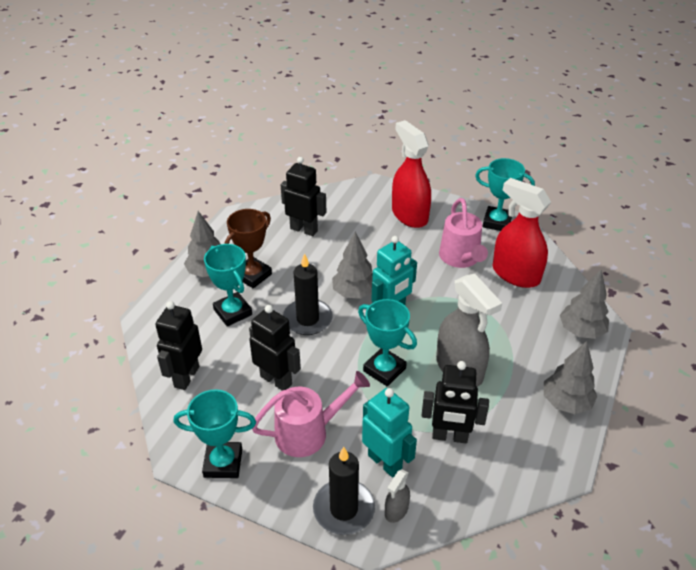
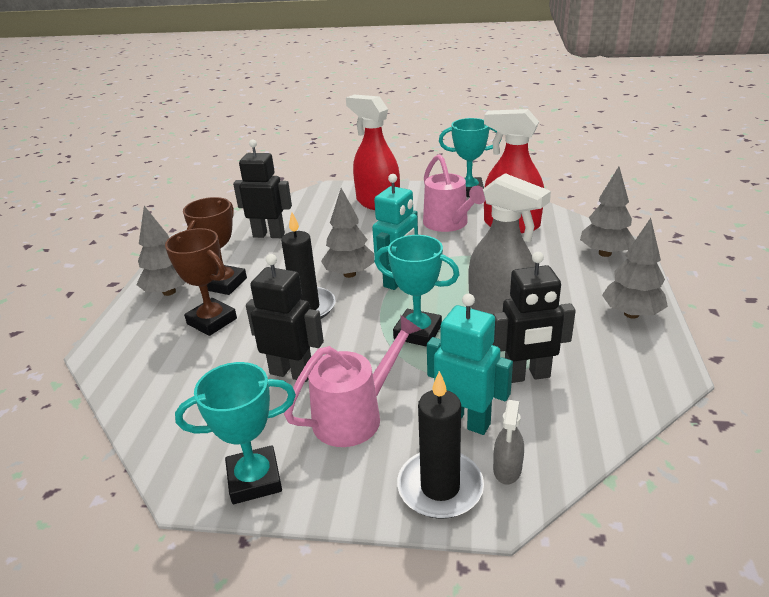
camera: 15 degrees left, 10 degrees down
(186, 376) = (172, 397): black robot -> none
(233, 312) = (212, 321): turquoise trophy -> brown trophy

